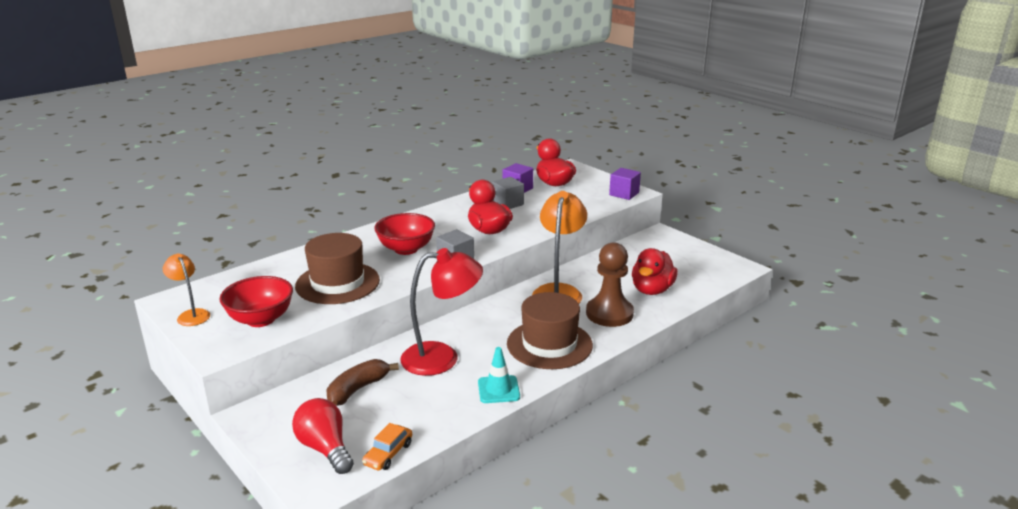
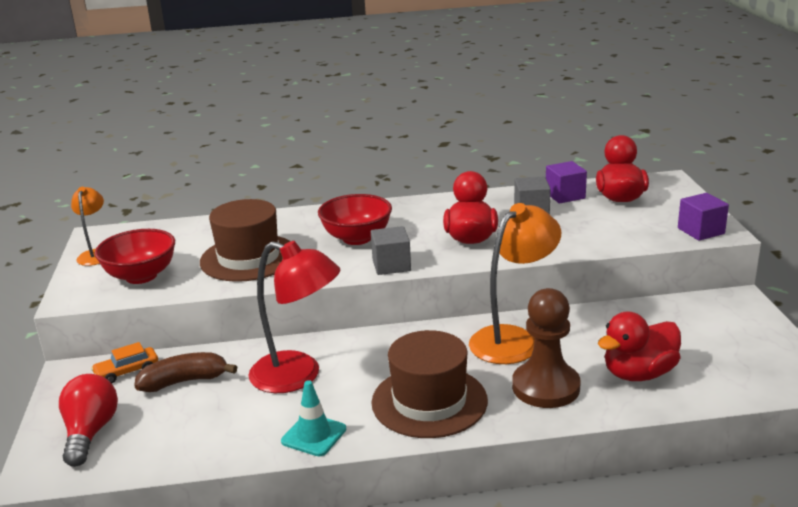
camera: 35 degrees right, 0 degrees up
(388, 454) = (133, 463): orange car -> orange car (127, 371)

